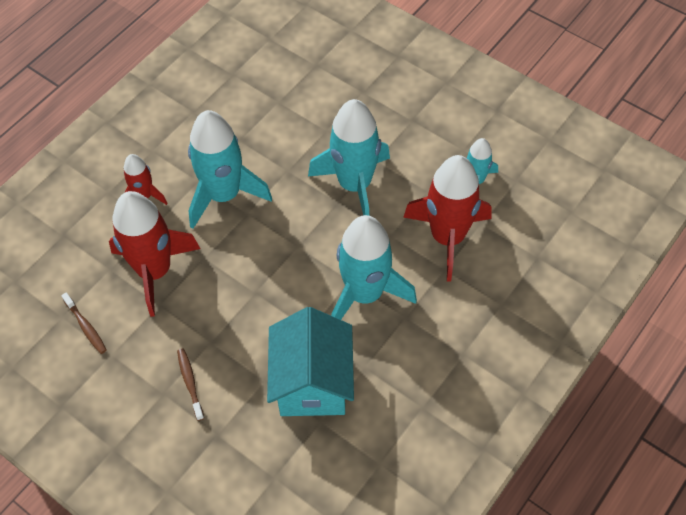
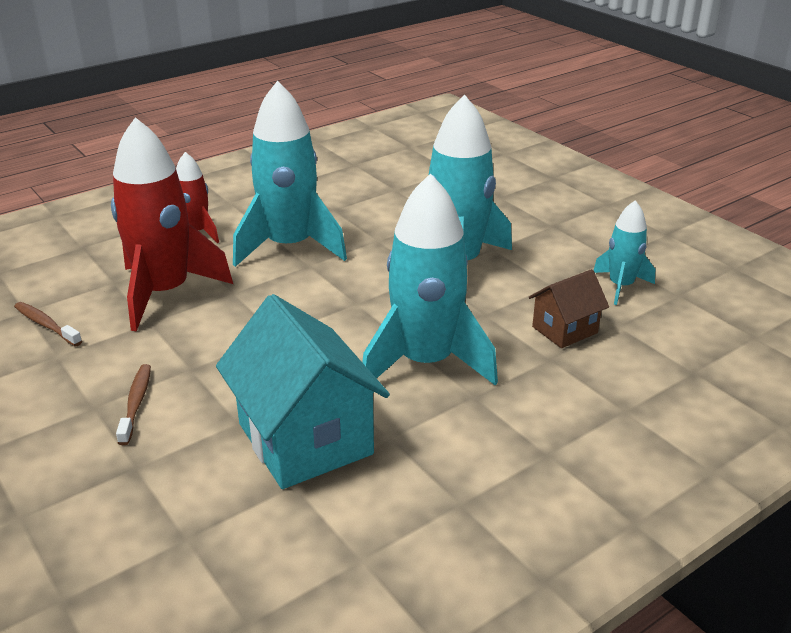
camera: 15 degrees right, 25 degrees down
(86, 327) = (46, 325): brown toothbrush -> brown toothbrush turned 150 degrees clockwise
(312, 383) = (305, 439): turquoise house -> turquoise house turned 45 degrees counterclockwise
(447, 237) = (564, 330): red rocket -> brown house

